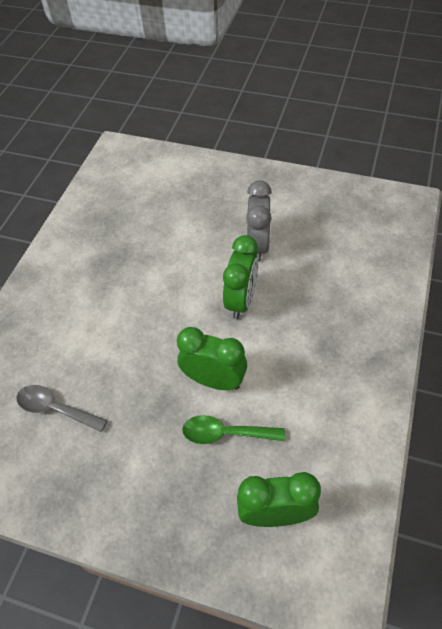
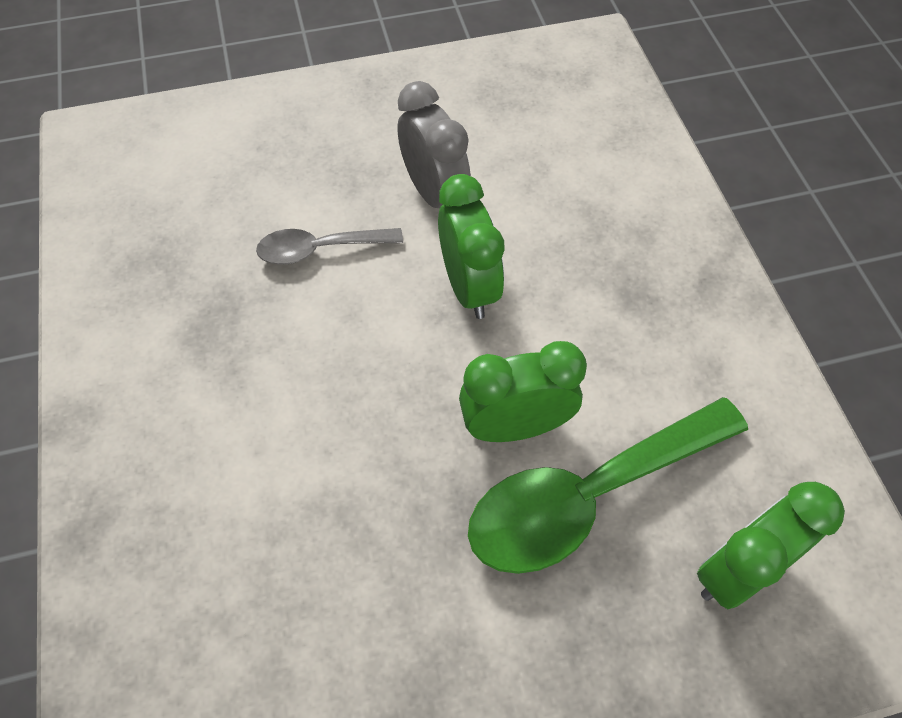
camera: 35 degrees left, 5 degrees up
(55, 409) = (295, 612): grey spoon -> grey spoon (320, 249)
(225, 433) = (588, 495): green spoon -> green spoon, size x1.84

